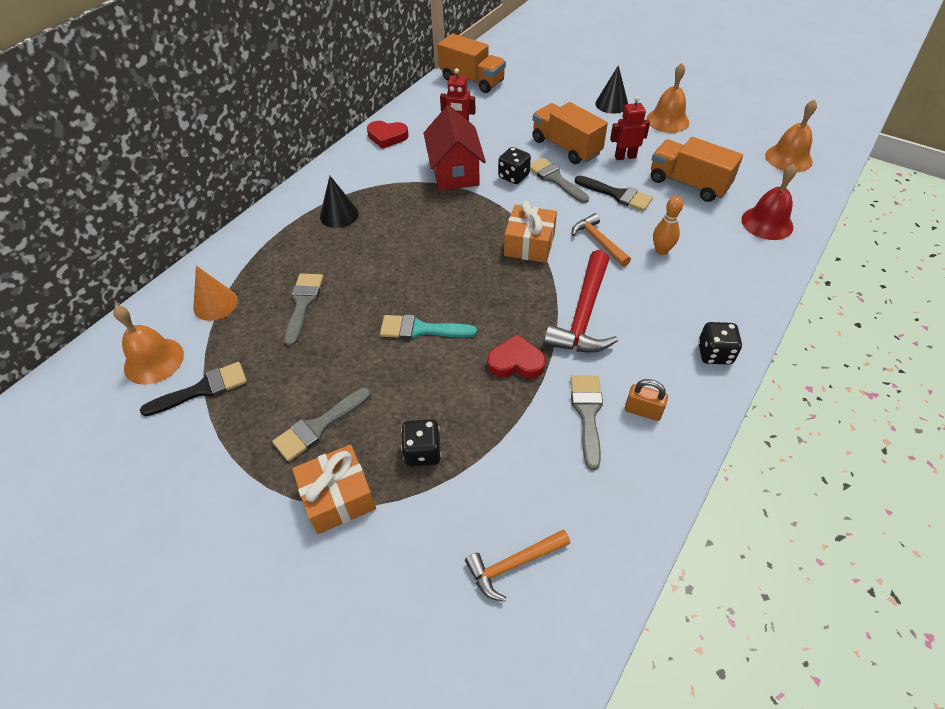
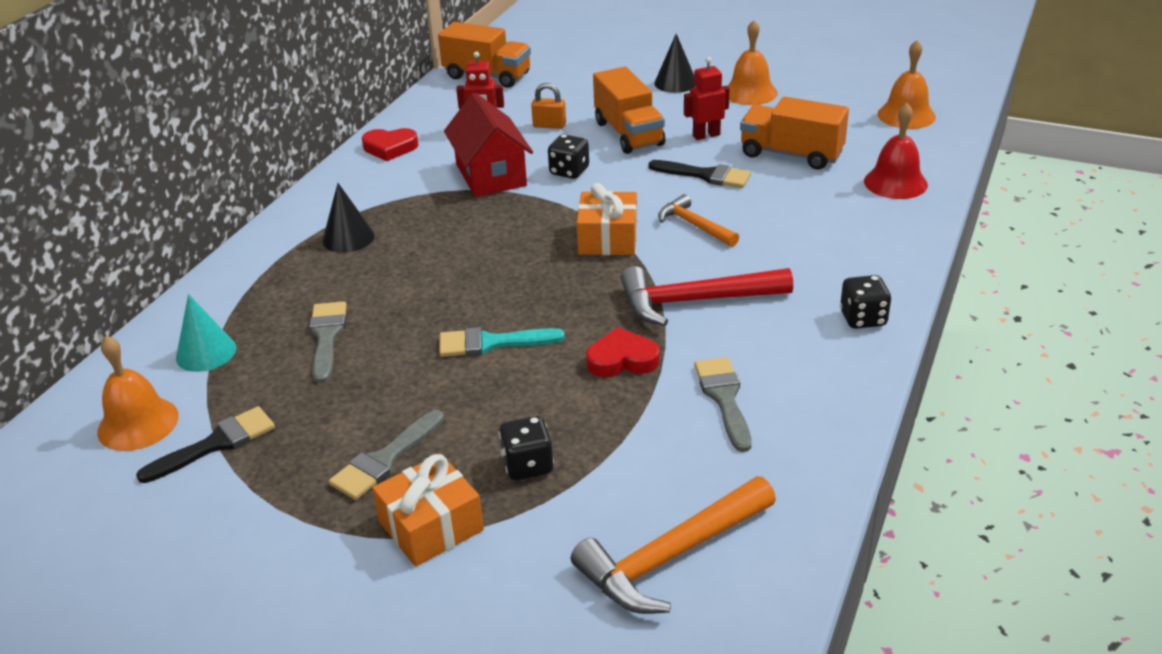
camera: 10 degrees left, 15 degrees down
(215, 304) = (206, 352): orange cone -> turquoise cone
(513, 565) = (671, 557): orange hammer -> orange hammer, size x1.65
(555, 179) = (623, 168): grey brush -> none
(566, 147) = (628, 134): orange truck -> orange truck turned 150 degrees counterclockwise
(584, 315) = (695, 301): red hammer -> red hammer turned 75 degrees clockwise
(643, 411) = (790, 386): orange padlock -> orange padlock (549, 125)
(661, 250) = (774, 225): orange bowling pin -> none

